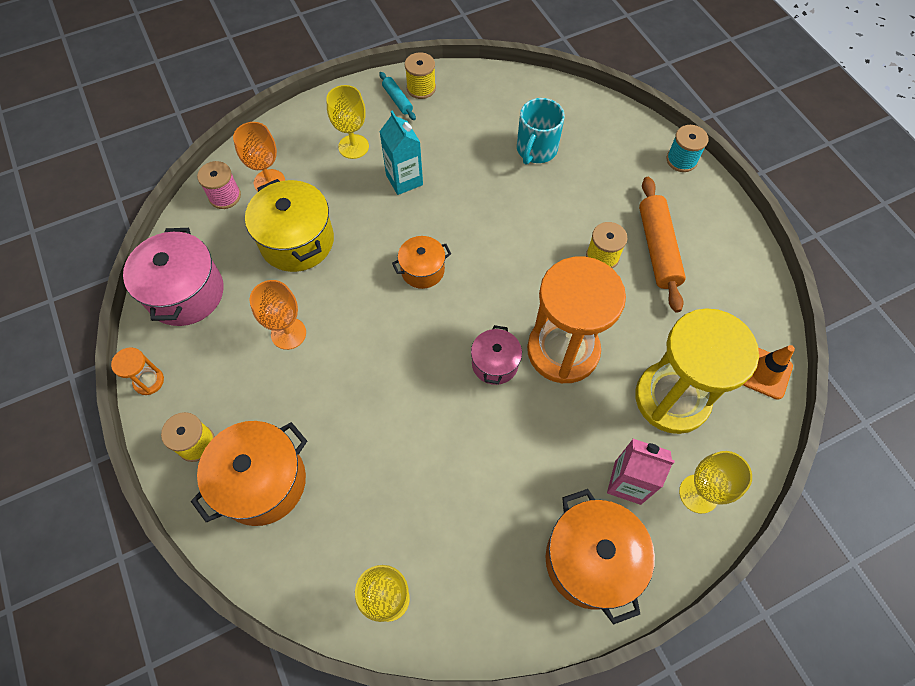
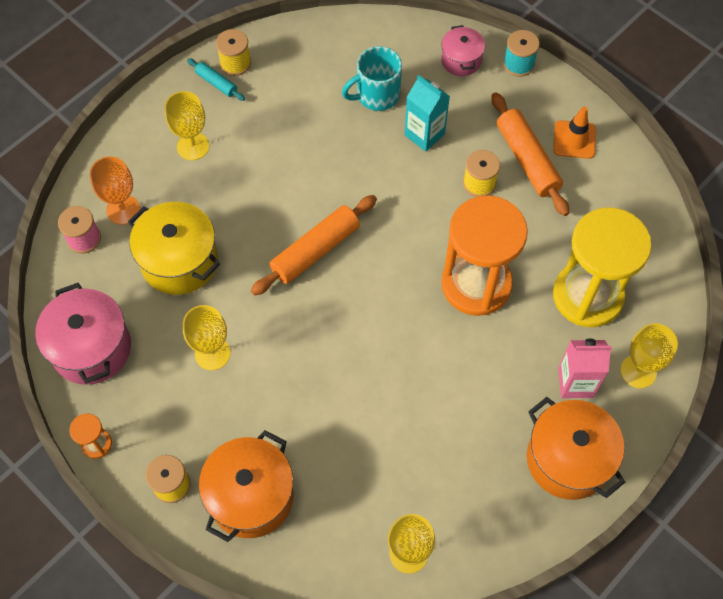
camera: 20 degrees left, 0 degrees up
(288, 333) = (212, 353): orange goblet -> yellow goblet
(404, 180) = (259, 165): turquoise carton -> turquoise carton (424, 134)
(422, 270) = (315, 251): orange pot -> orange rolling pin
(495, 363) = (419, 317): pink pot -> pink pot (461, 60)
(536, 150) = (376, 95): turquoise mug -> turquoise mug turned 60 degrees clockwise
(764, 372) = (659, 246): orange traffic cone -> orange traffic cone (574, 140)

